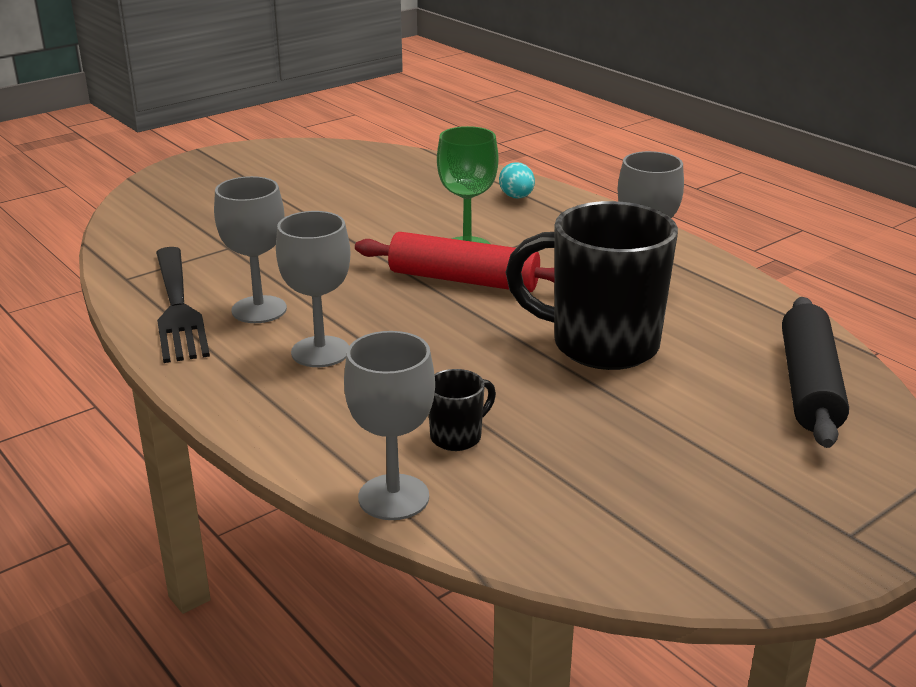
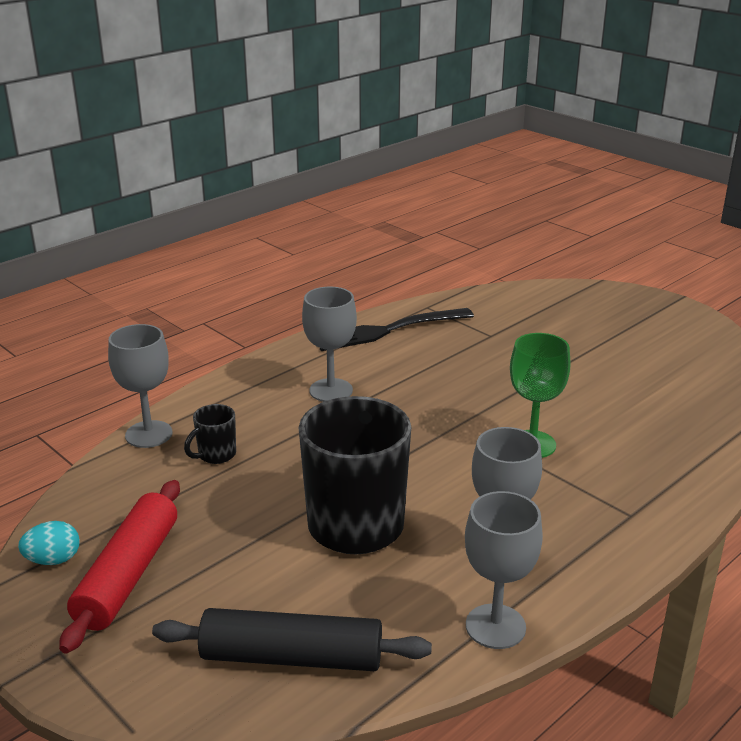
camera: 85 degrees right, 0 degrees up
(259, 310) = (390, 360): grey goblet -> grey goblet (495, 626)
(457, 437) = (216, 455): black mug -> black mug turned 90 degrees clockwise
(463, 280) = (465, 445): red rolling pin -> red rolling pin (128, 574)
(516, 197) = (672, 469): turquoise egg -> turquoise egg (53, 560)

